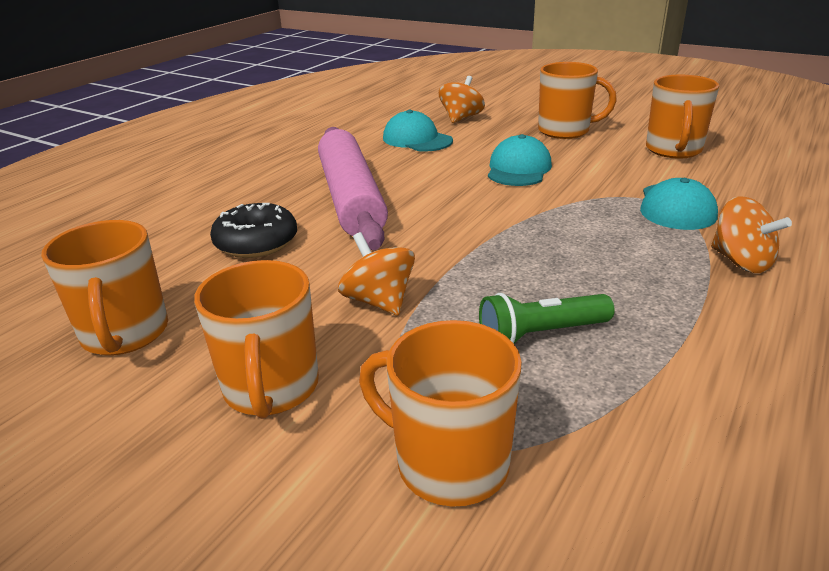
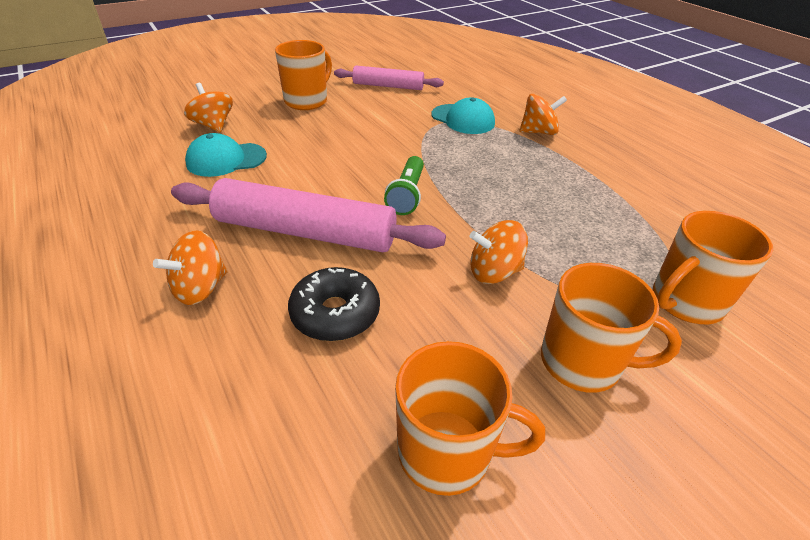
camera: 65 degrees left, 10 degrees up
(249, 188) = (200, 288): none -> orange spinning top
(518, 169) = (347, 142): turquoise cap -> none
(541, 334) = (574, 221): green flashlight -> green flashlight (407, 195)
(673, 150) = (388, 86): orange mug -> pink rolling pin

